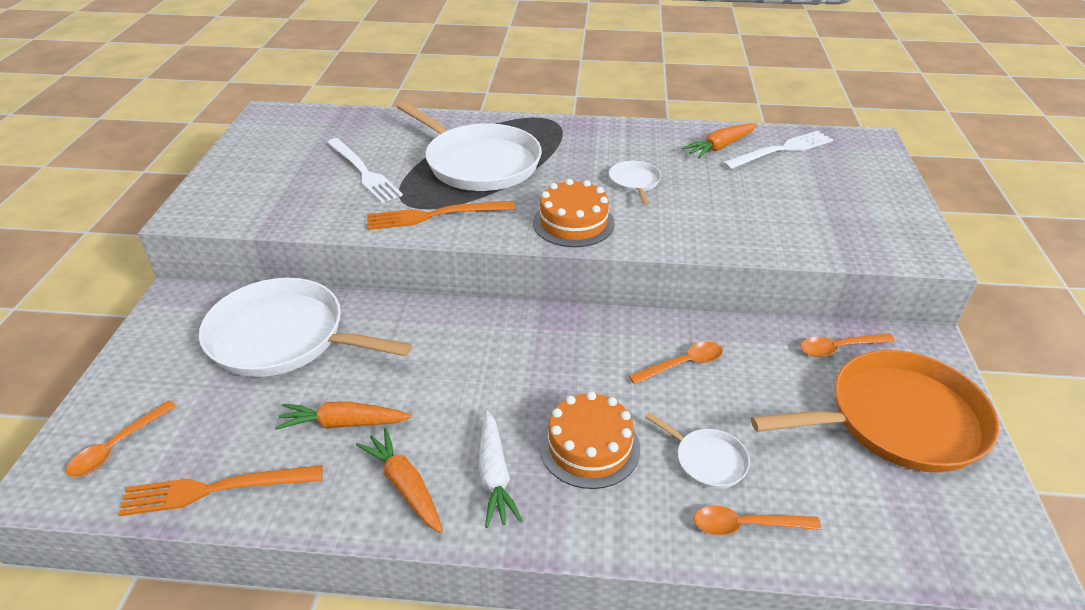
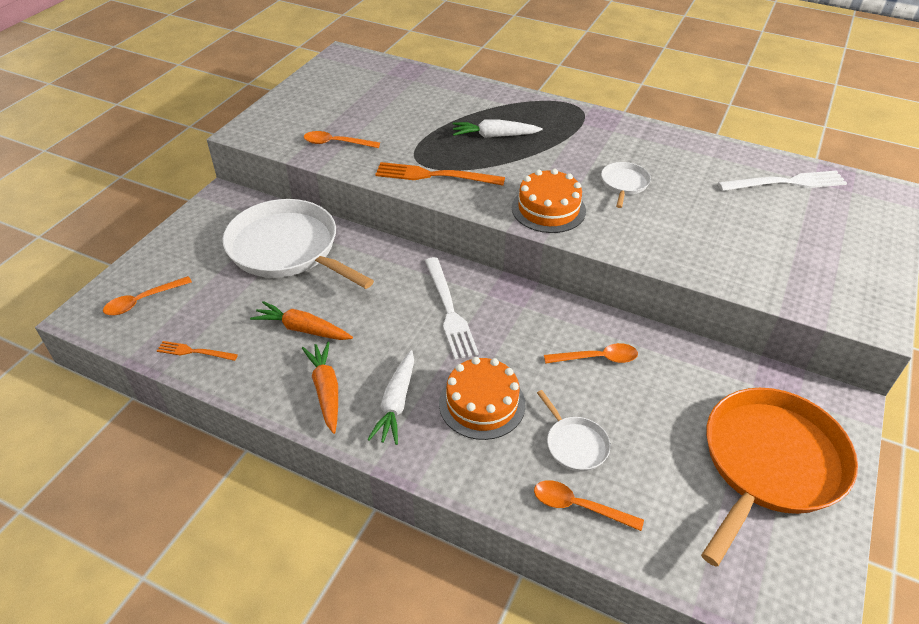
camera: 20 degrees right, 5 degrees up
(215, 489) = (194, 352): orange fork -> orange fork, size x0.55
(363, 172) = (395, 124): white fork -> white fork (449, 310)
(478, 163) = (494, 136): white pan -> white carrot
(720, 147) = (726, 166): orange carrot -> none
(839, 348) = (751, 384): orange spoon -> orange spoon (336, 143)
(897, 420) = (769, 463): orange pan -> orange pan turned 60 degrees counterclockwise

